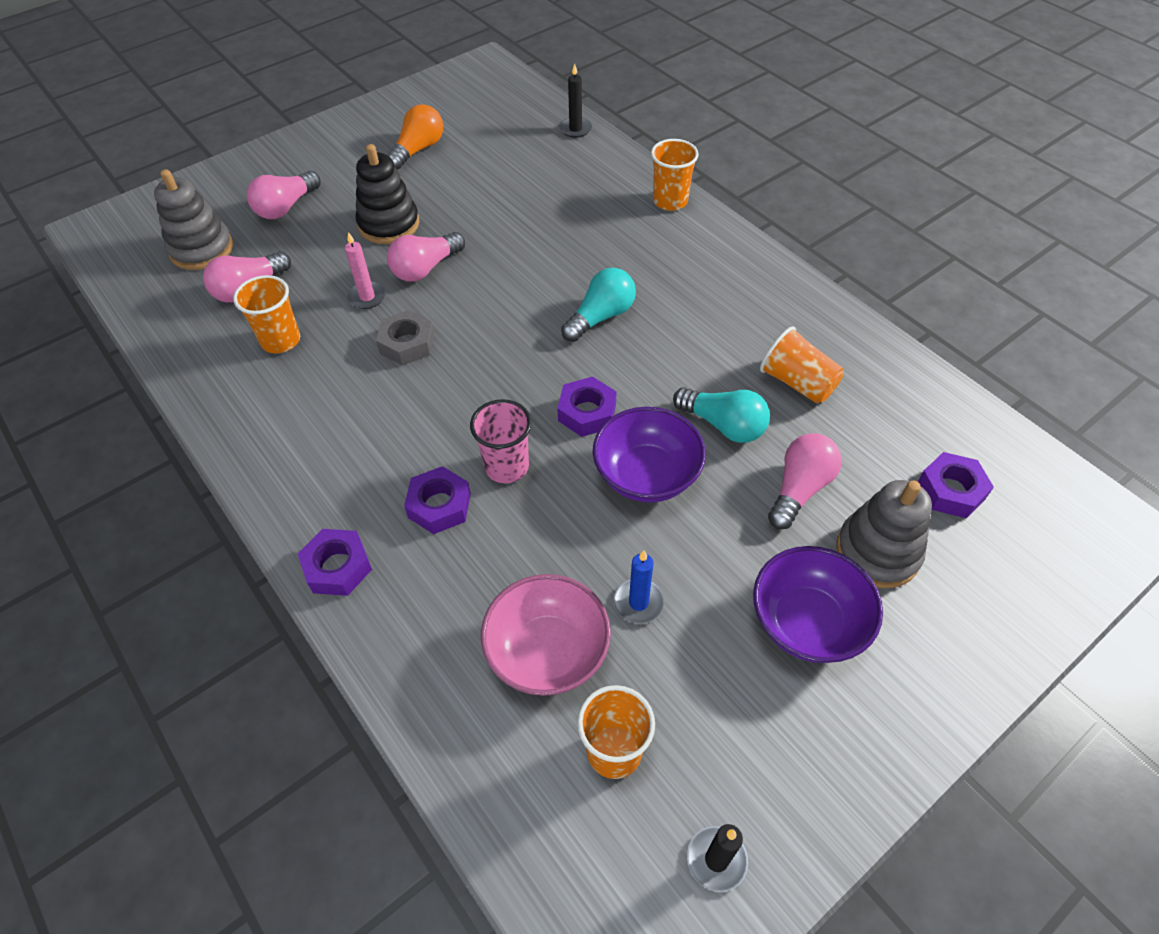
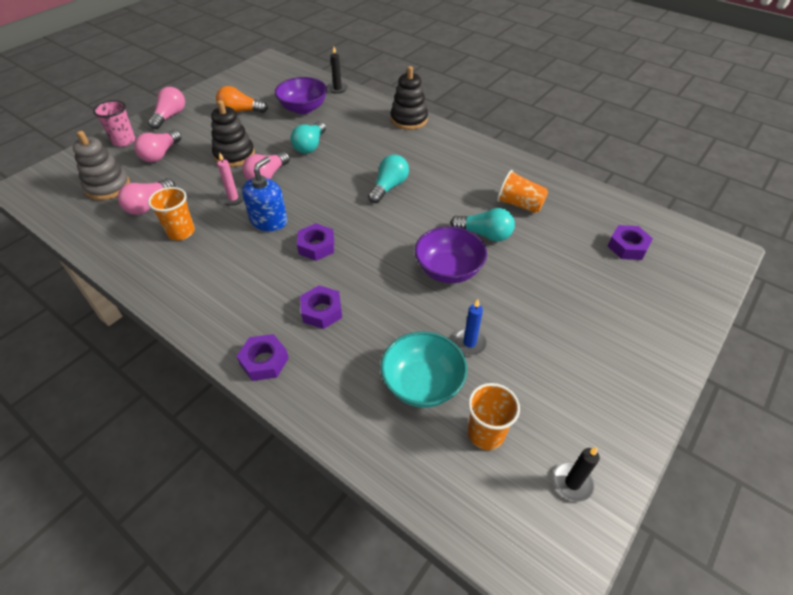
camera: 15 degrees left, 5 degrees down
(407, 344) = (269, 221): grey nut -> blue soap dispenser
(418, 149) = (240, 111): orange light bulb -> orange light bulb turned 105 degrees counterclockwise
(504, 225) = (310, 146): none -> turquoise light bulb
(506, 466) = (358, 280): pink cup -> pink cup (124, 141)
(547, 652) = (422, 383): pink bowl -> turquoise bowl
(587, 412) = (399, 241): purple nut -> purple nut (316, 246)
(670, 201) = (409, 119): orange cup -> black stacking toy
(799, 489) = (542, 261): pink light bulb -> pink light bulb (170, 116)
(807, 622) = (575, 333): purple bowl -> purple bowl (303, 108)
(877, 552) = (600, 287): grey stacking toy -> none

